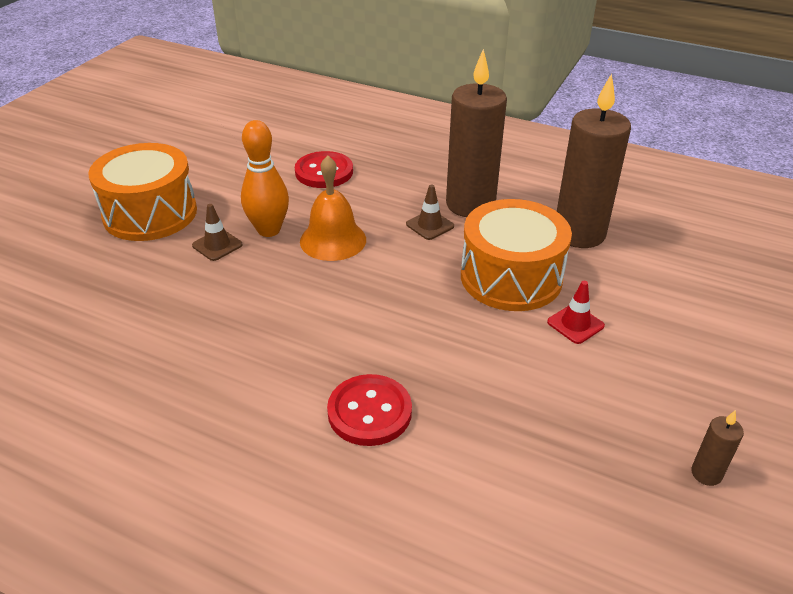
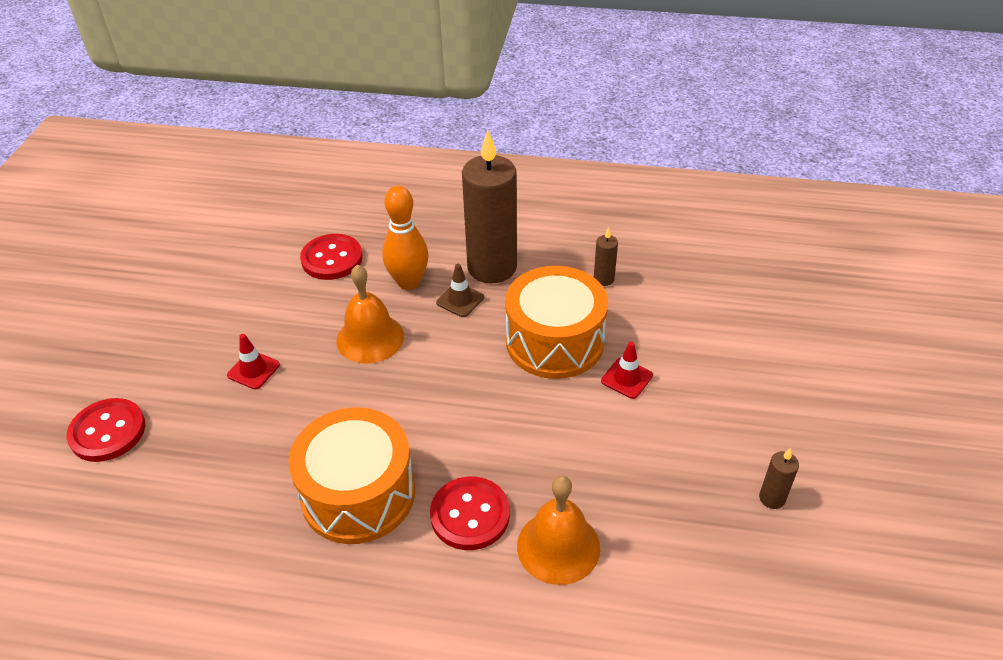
camera: 15 degrees left, 5 degrees up
(71, 268) = (107, 432): none -> red button
(150, 213) = (166, 348): orange drum -> orange drum (358, 494)
(217, 245) = (253, 370): brown traffic cone -> red traffic cone
(269, 230) = (300, 340): orange bowling pin -> orange bowling pin (408, 282)
(450, 464) = (558, 546): none -> orange bell
(579, 233) = (603, 279): brown candle -> brown candle, size x0.41

